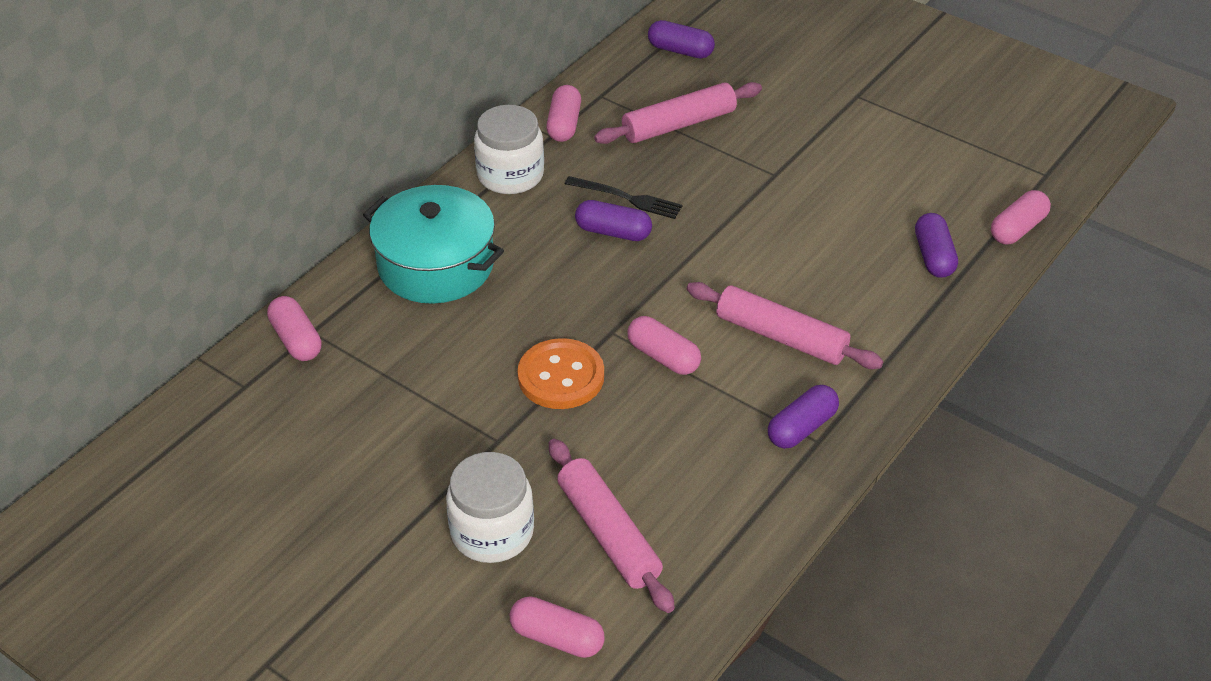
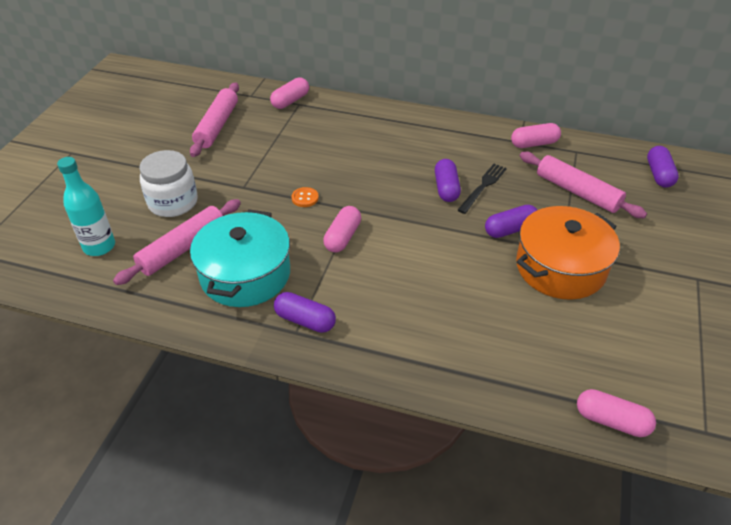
camera: 70 degrees right, 0 degrees up
(436, 265) = (373, 129): turquoise pot -> turquoise pot (245, 274)
(510, 175) = (469, 135): white jar -> none
(557, 638) = (99, 246): pink capsule -> turquoise bottle
(561, 376) = (305, 198): orange button -> orange button, size x0.48
(627, 198) = (483, 187): black fork -> black fork turned 150 degrees counterclockwise
(781, 337) = (390, 290): pink rolling pin -> pink rolling pin (217, 126)
(800, 185) = (560, 267): none -> orange pot
(934, 256) = (534, 365): purple capsule -> purple capsule (510, 229)

